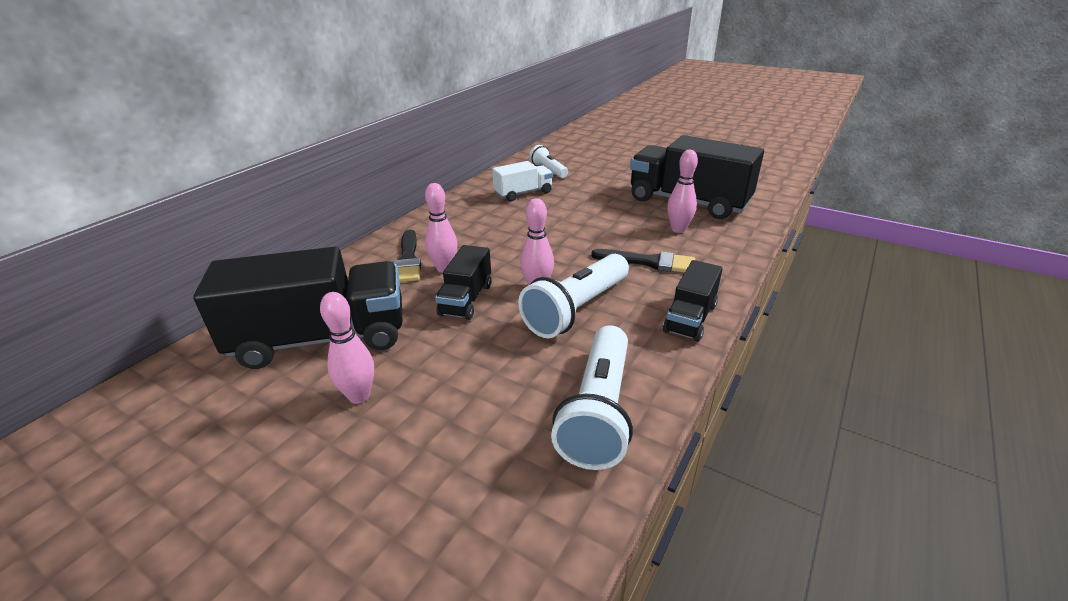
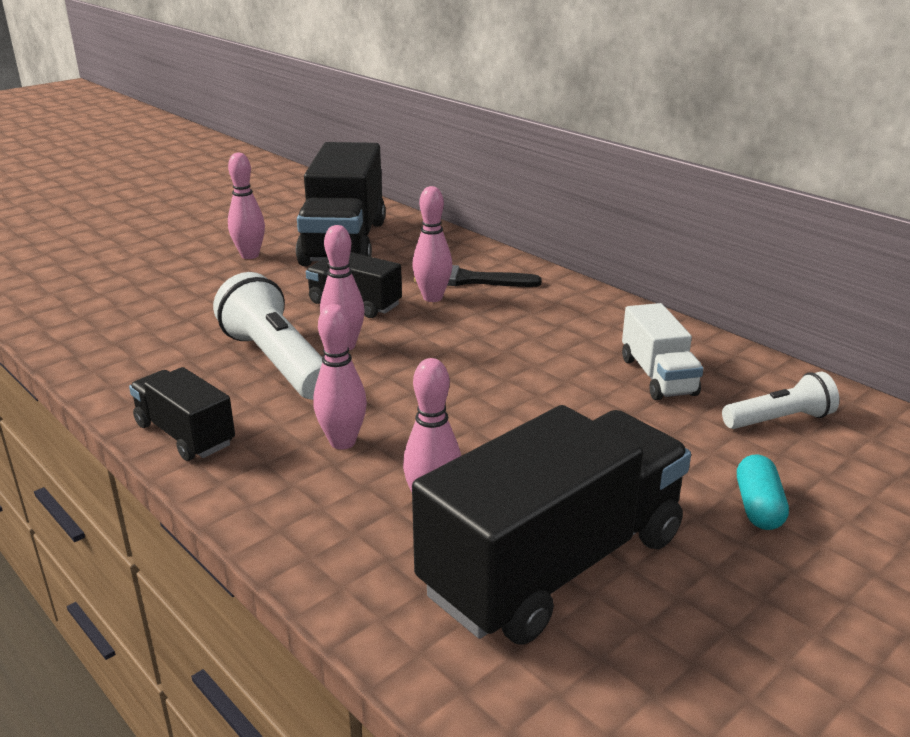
camera: 105 degrees right, 5 degrees down
(599, 411) = (115, 344): white flashlight -> none
(616, 173) = (758, 507): none -> turquoise capsule
(649, 262) = (342, 442): black brush -> pink bowling pin

